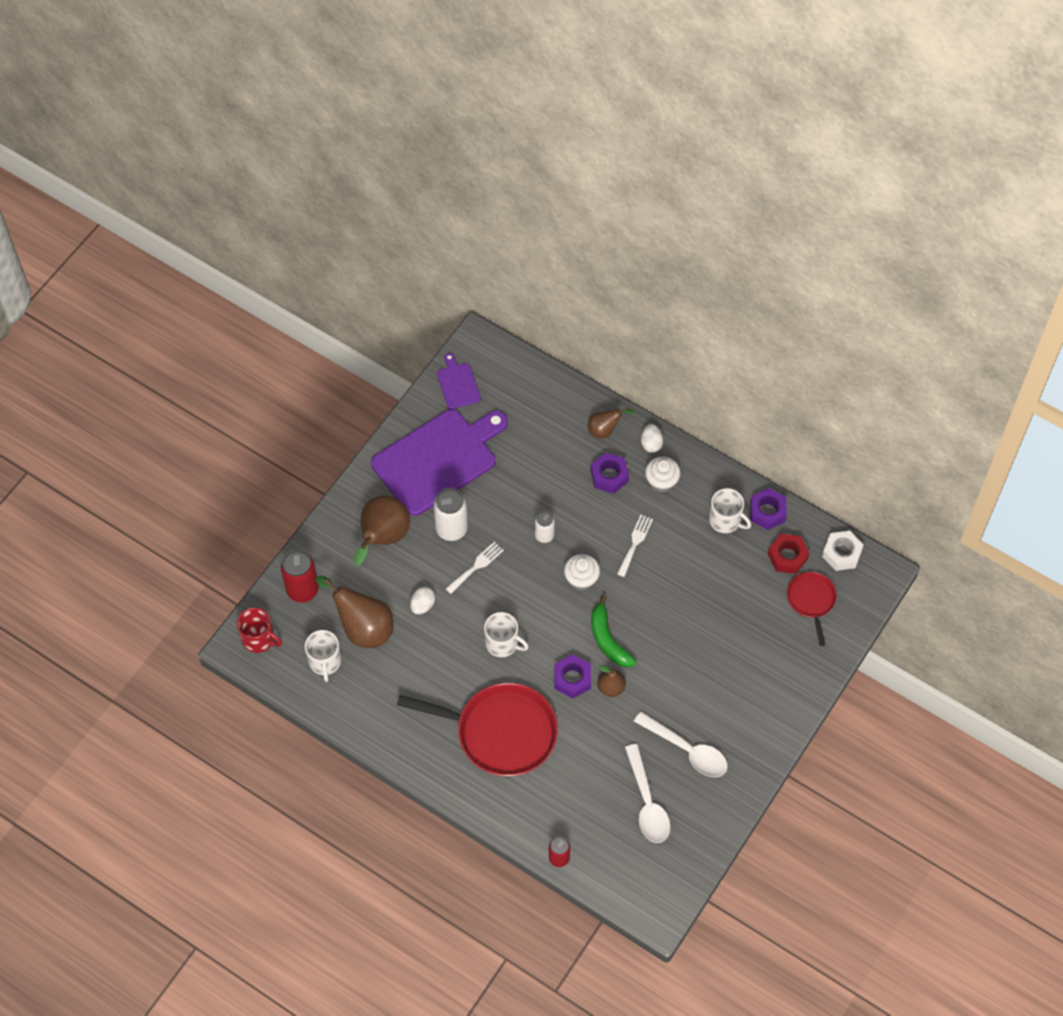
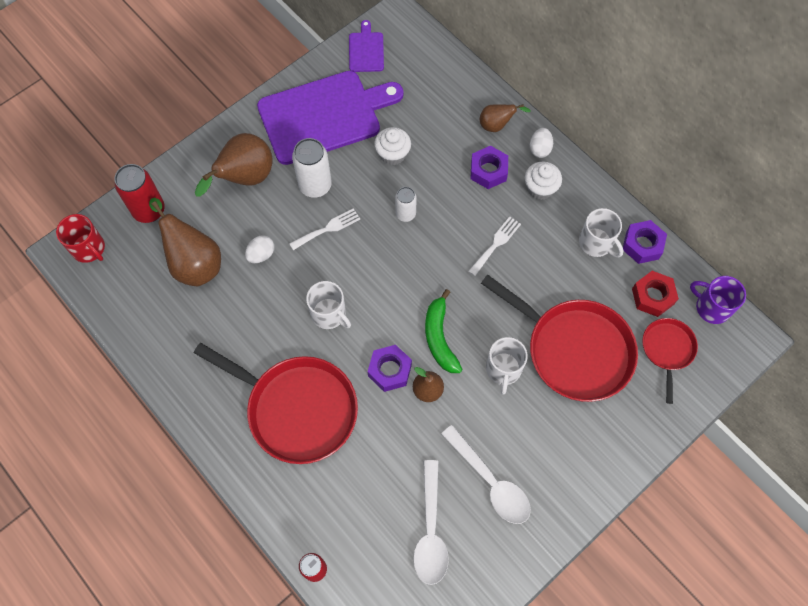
camera: 15 degrees right, 5 degrees up
(325, 661) = (144, 288): white mug -> white mug (503, 369)
(581, 579) = (430, 267): white cupcake -> white cupcake (393, 154)
(730, 621) = (574, 350): none -> red pan
(841, 553) = (712, 307): white nut -> purple mug

